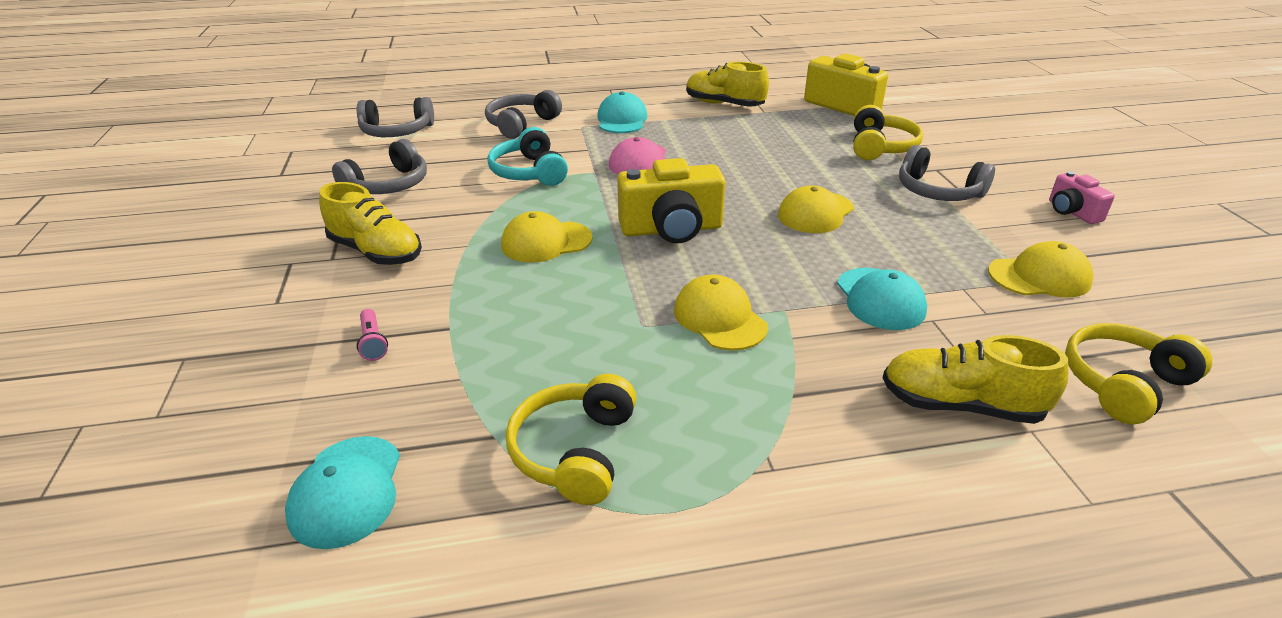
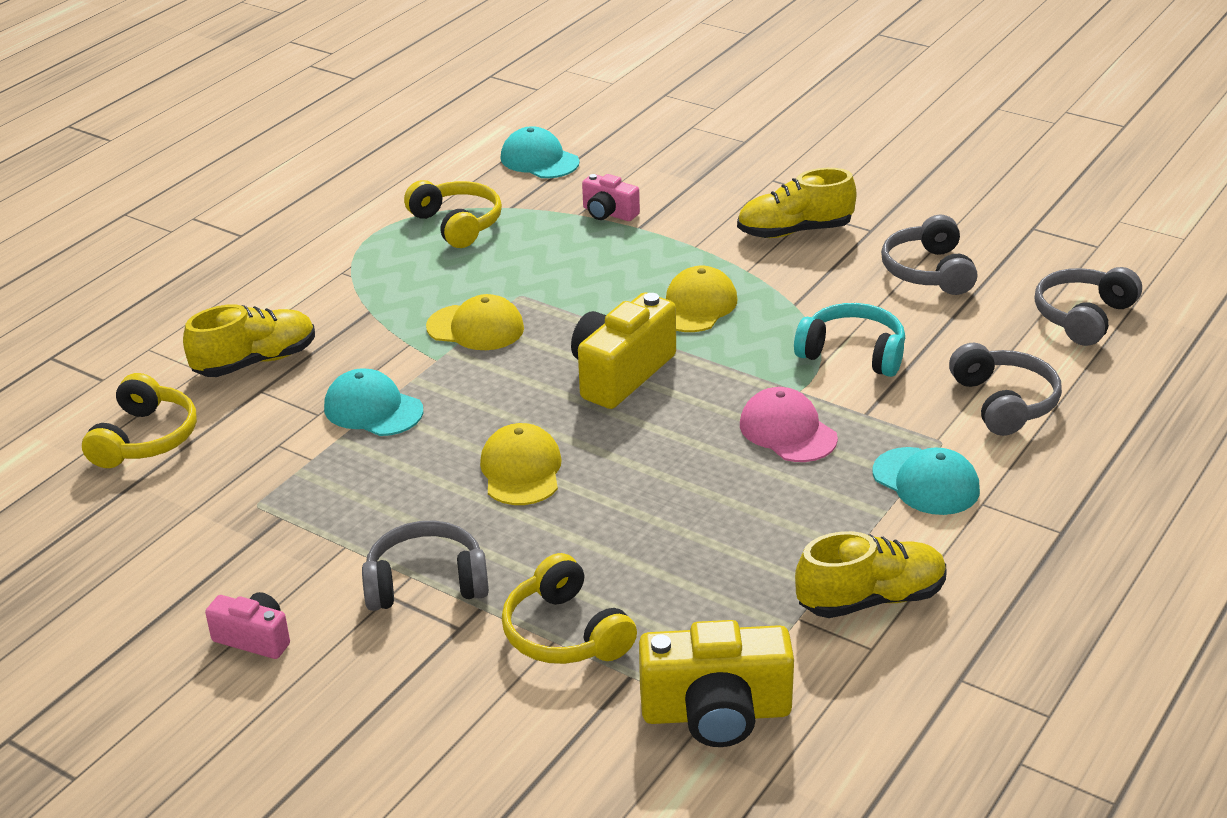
camera: 135 degrees right, 0 degrees up
(373, 342) = (664, 198): pink flashlight -> none
(439, 359) = (608, 213): none -> pink camera
(1039, 276) = (250, 512): yellow cap -> none

